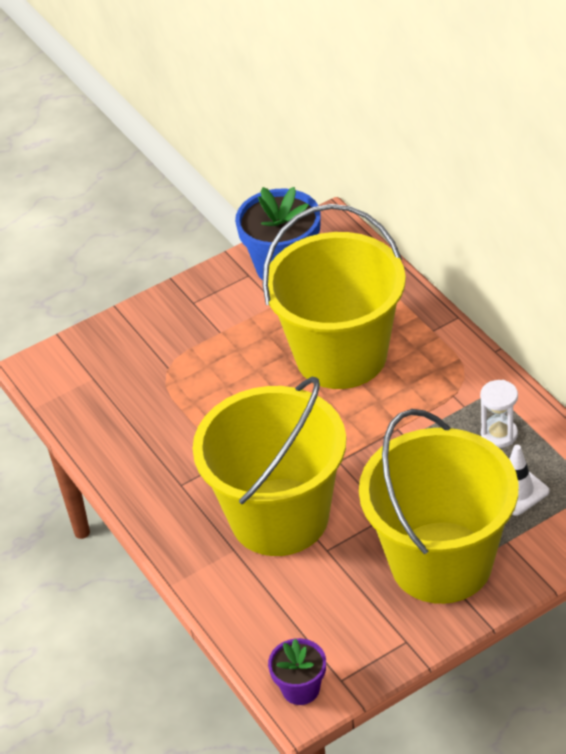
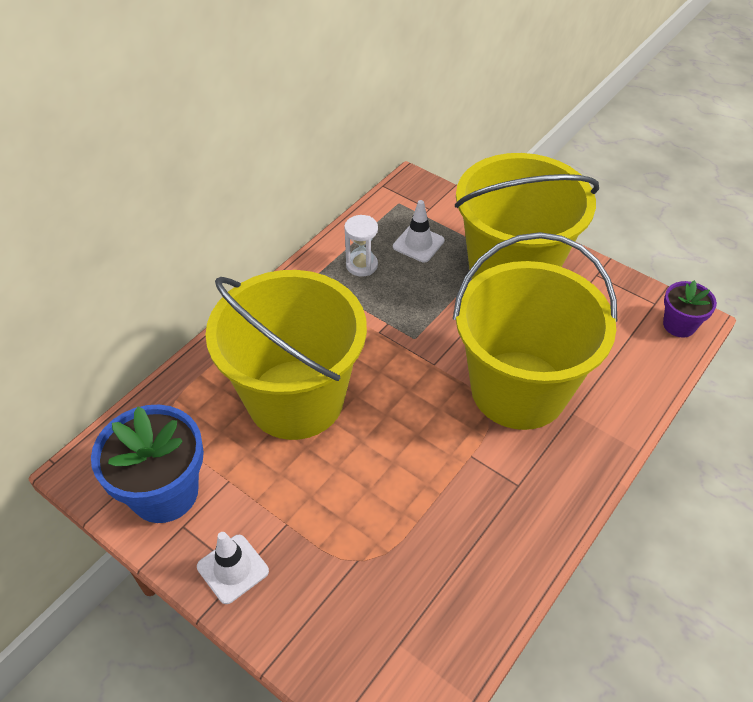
camera: 115 degrees left, 5 degrees up
(198, 298) = (233, 569): none -> white traffic cone

